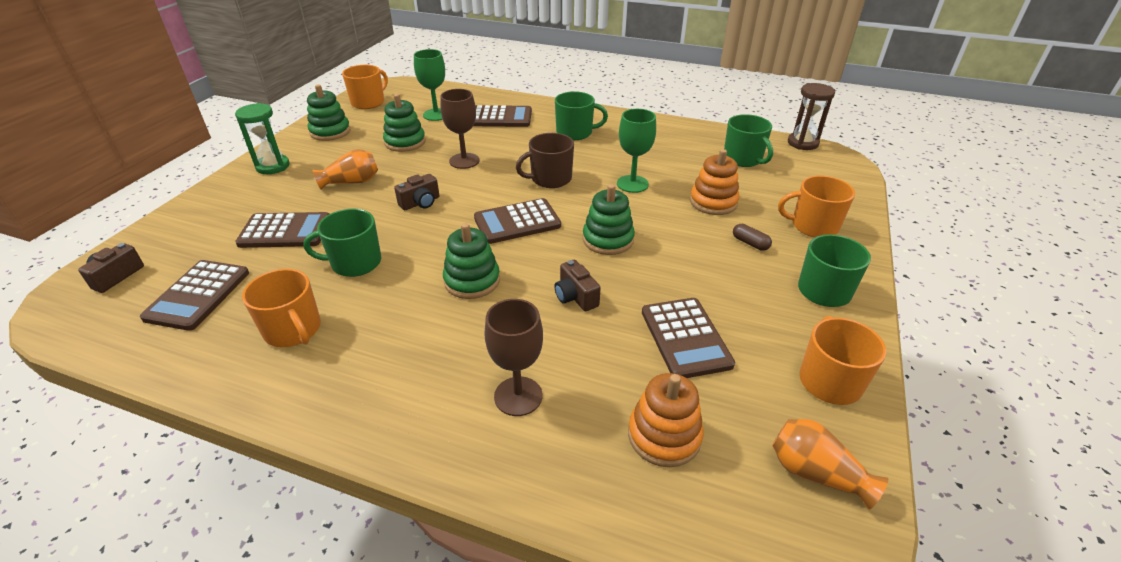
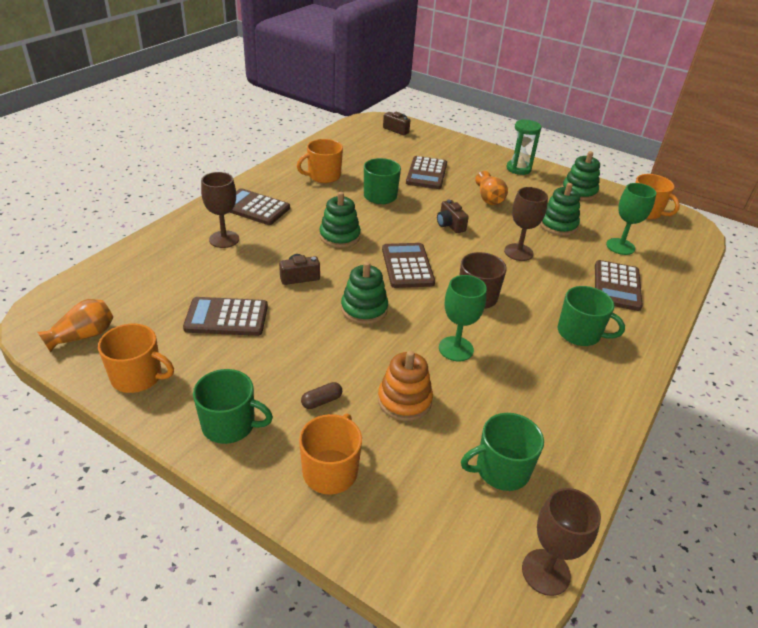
camera: 100 degrees right, 0 degrees up
(198, 295) = (369, 150): brown calculator -> brown calculator (254, 208)
(575, 133) = (580, 333): green mug -> green mug turned 75 degrees counterclockwise
(664, 436) = (157, 284): orange stacking toy -> none
(802, 143) = (546, 572): brown hourglass -> brown goblet

